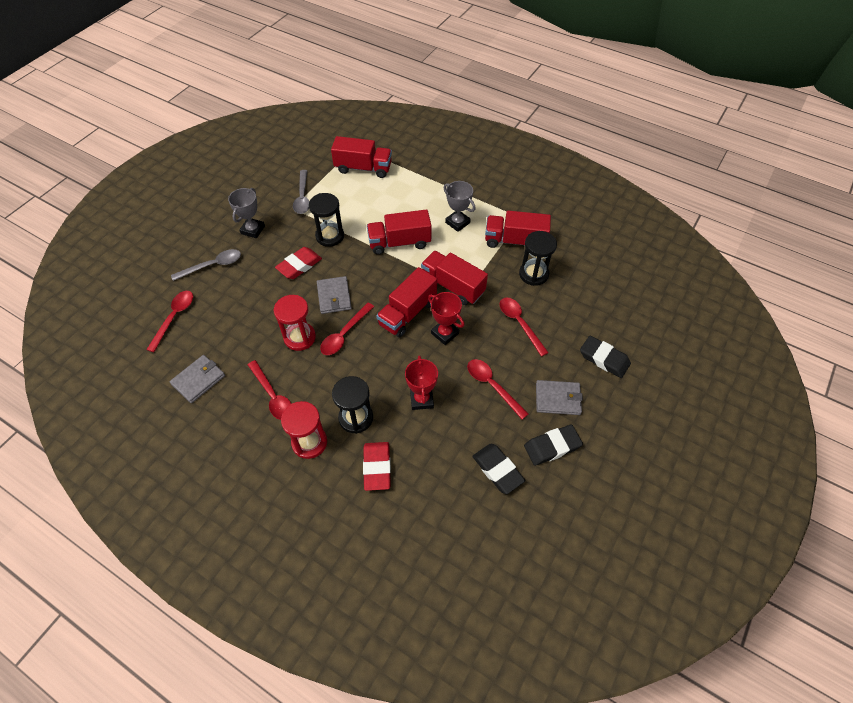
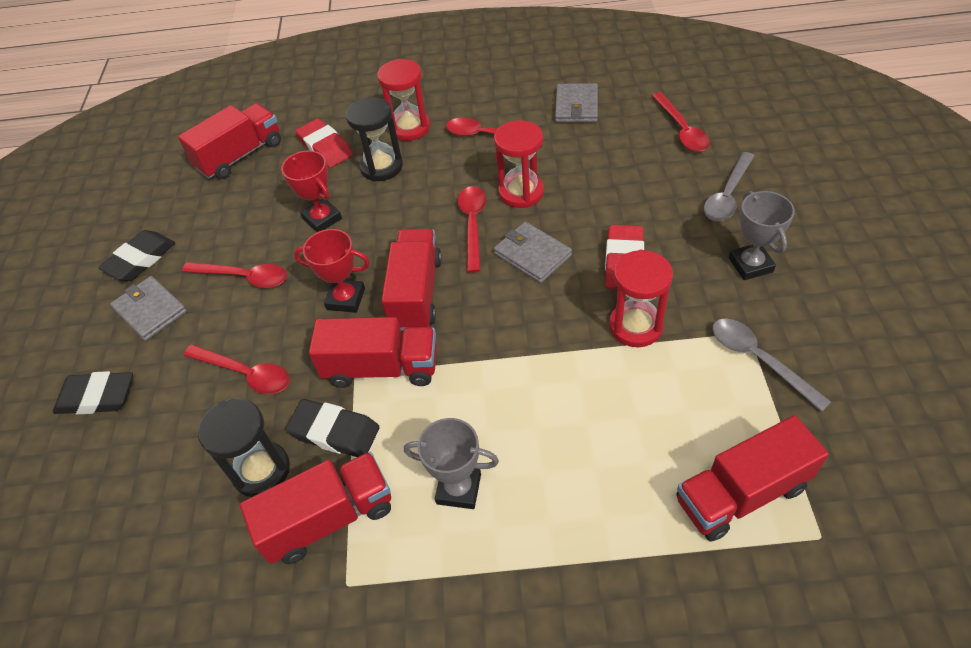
camera: 150 degrees right, 5 degrees down
(330, 236) = (635, 326): black hourglass -> red hourglass
(399, 242) = (522, 385): red truck -> red truck (240, 155)
(497, 470) = (196, 209): black eraser -> black eraser (334, 432)
(558, 399) = (150, 310): grey wallet -> grey wallet turned 75 degrees clockwise

